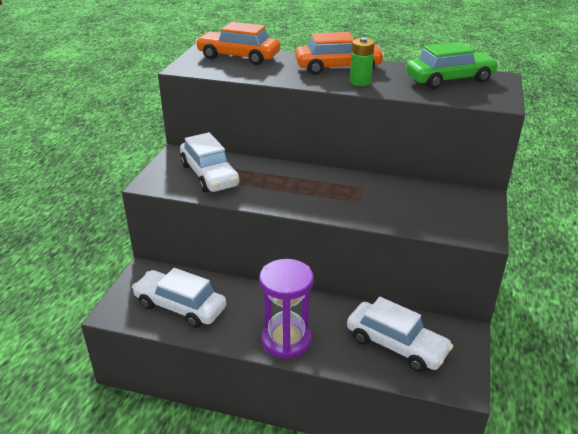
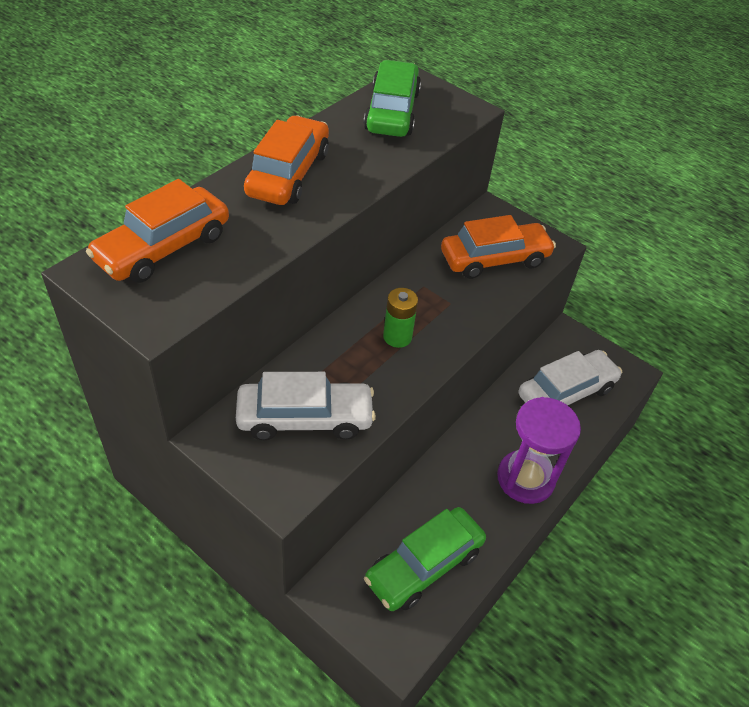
camera: 70 degrees left, 15 degrees up
(180, 306) = (424, 565): white car -> green car
(360, 82) = (349, 176): green battery -> green battery (397, 337)
(428, 209) = (494, 259): none -> orange car

